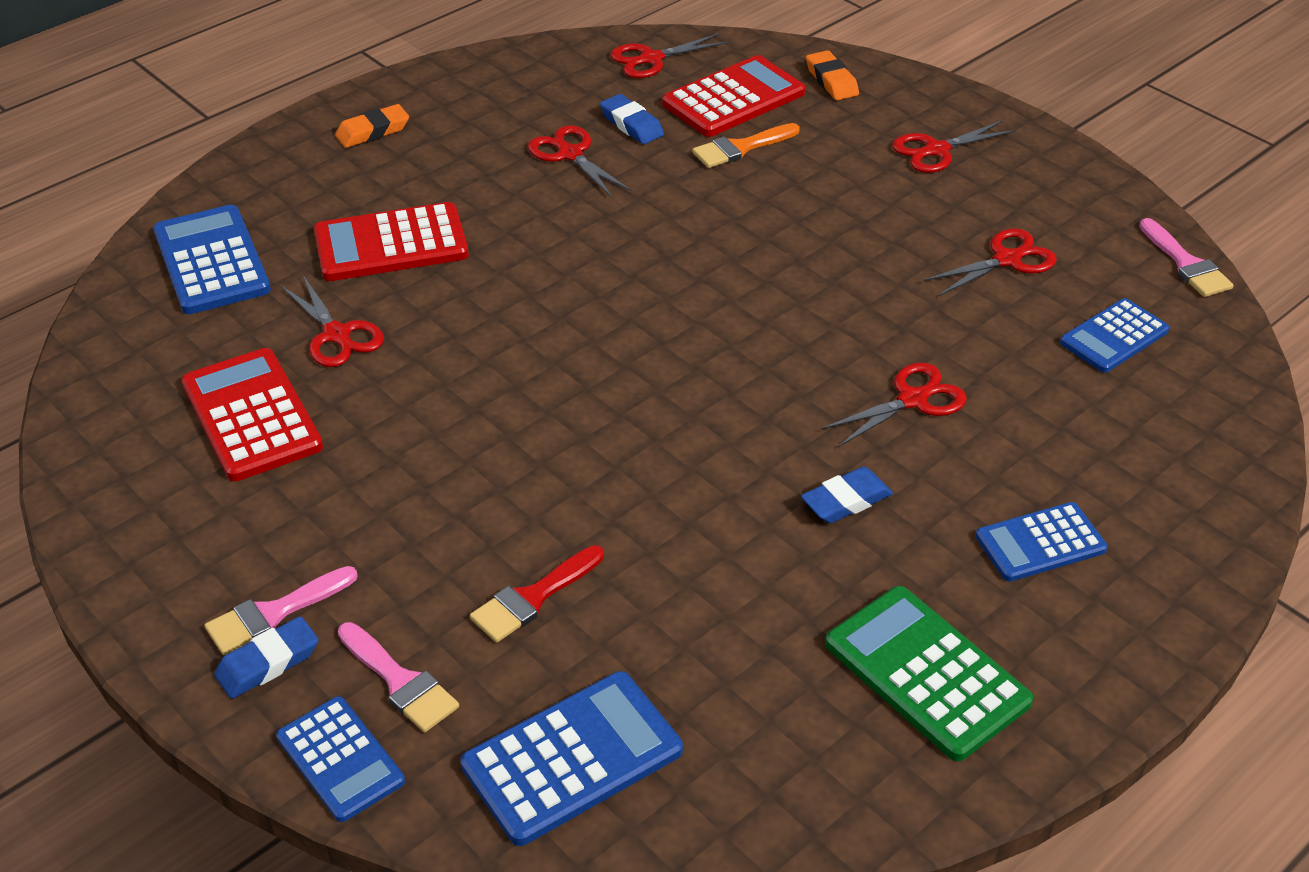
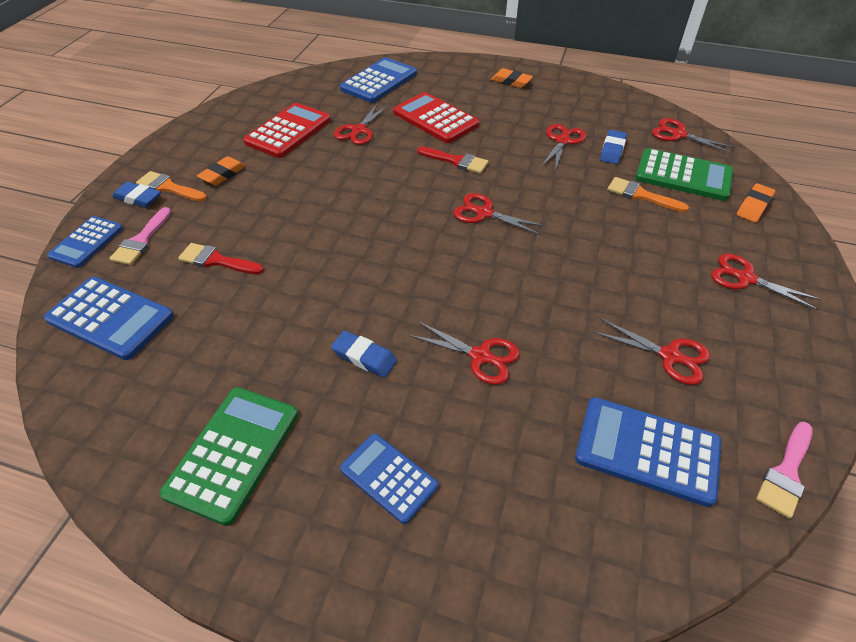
camera: 60 degrees right, 5 degrees up
(273, 613) = (168, 187): pink brush -> orange brush
(302, 533) = (223, 174): none -> orange eraser
(521, 267) = (456, 161): none -> red brush
(660, 290) = (484, 213): none -> red scissors
(733, 98) = (683, 175): red calculator -> green calculator
(1114, 337) = (647, 451): blue calculator -> blue calculator, size x1.52

